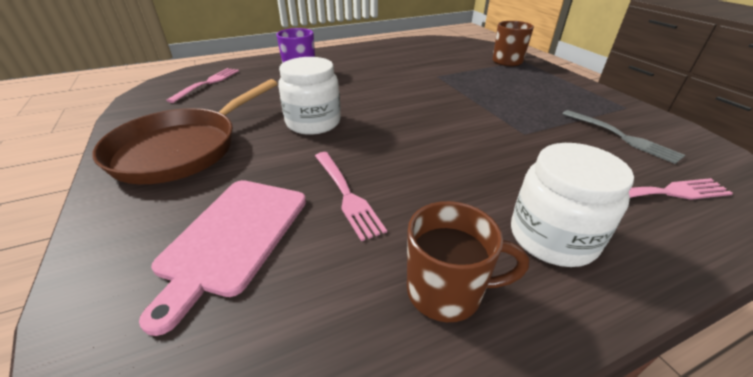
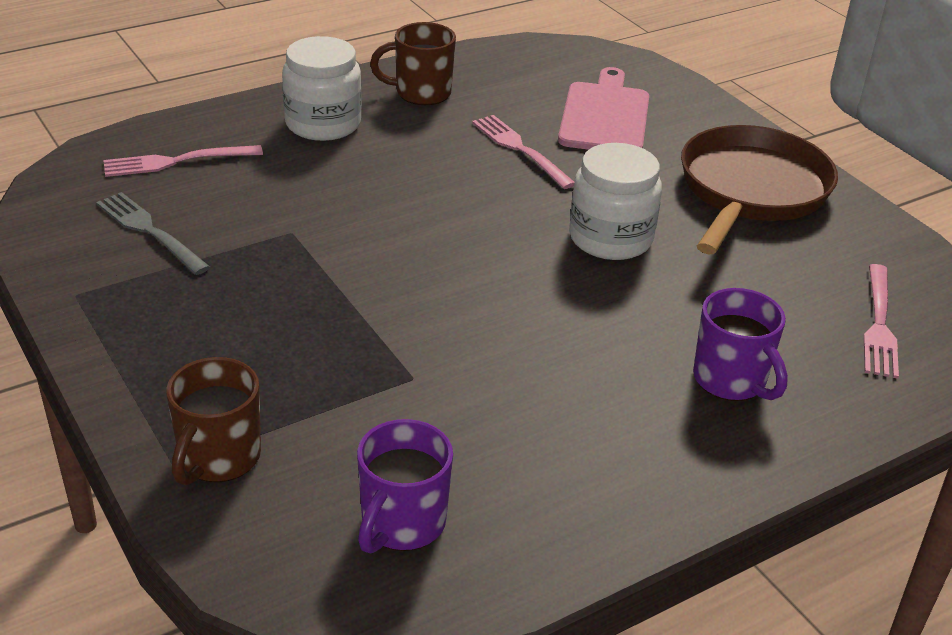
camera: 170 degrees right, 0 degrees up
(438, 49) = (402, 524): none -> purple mug

